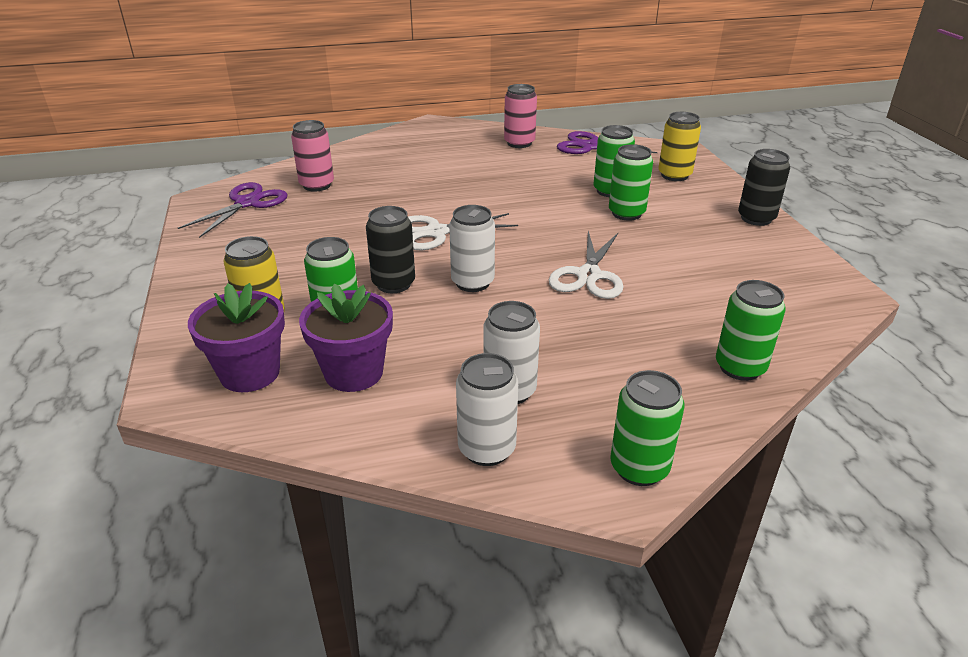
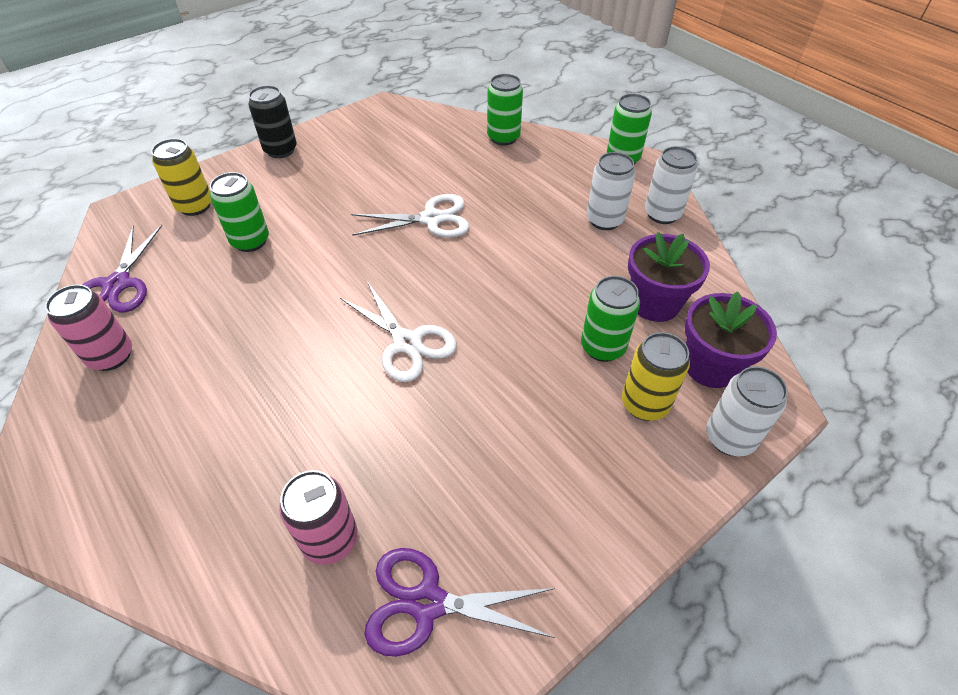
camera: 115 degrees left, 15 degrees up
(393, 284) = (523, 334): black can -> none
(472, 282) = (486, 282): white can -> white can (729, 438)
(626, 213) = (301, 221): green can -> none

